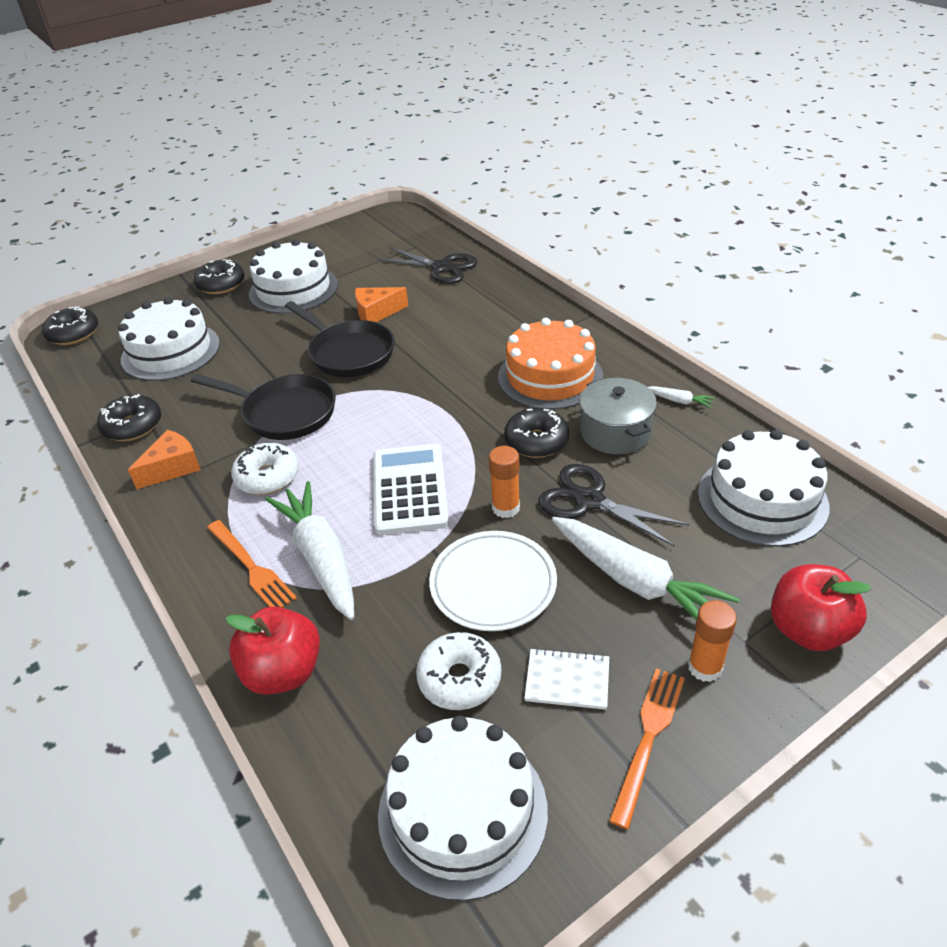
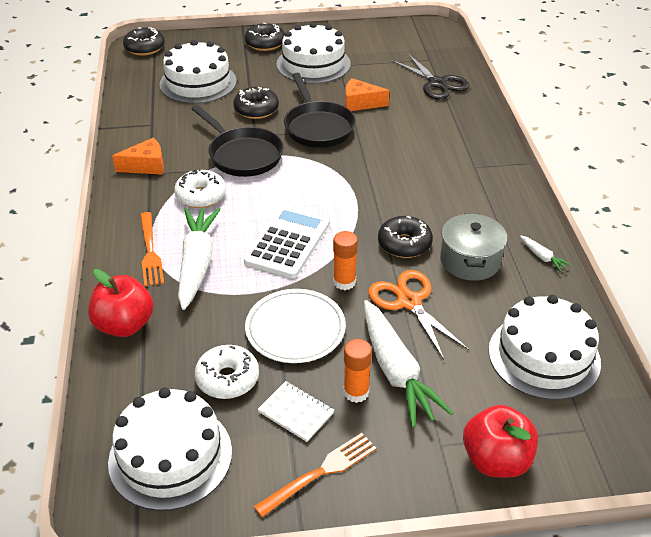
camera: 25 degrees right, 0 degrees up
(133, 426) = (140, 127): black donut -> black donut (256, 109)
(550, 376) = (454, 199): orange cake -> none
(589, 500) = (409, 302): black scissors -> orange scissors
(705, 667) = (397, 448): orange glue stick -> orange glue stick (356, 392)

